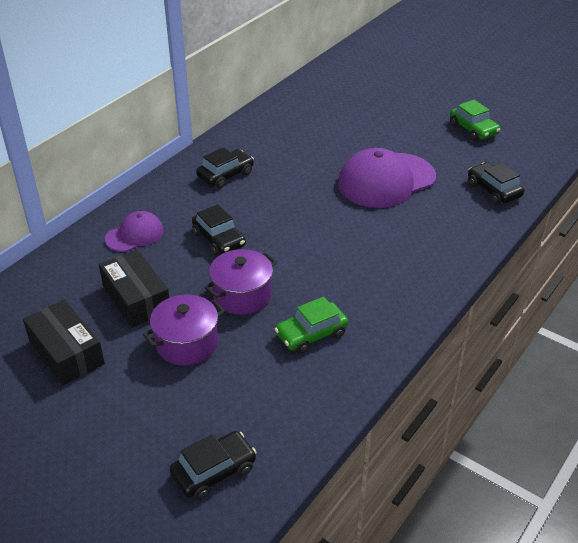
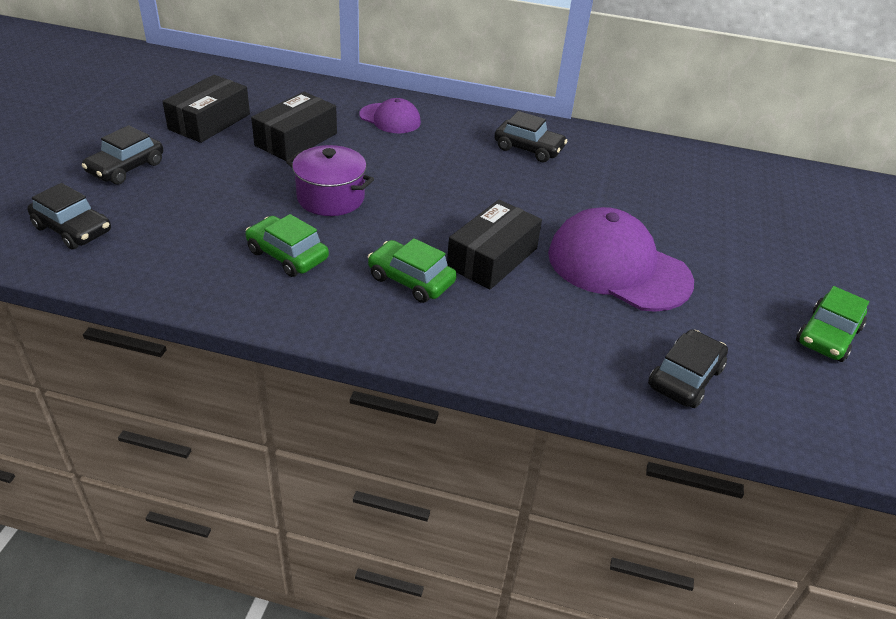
camera: 65 degrees right, 0 degrees up
(187, 343) = (243, 179): purple pot -> none
(219, 239) = (413, 166): black car -> black car (126, 168)
(355, 231) = (492, 258): none -> black box
(366, 275) = (411, 280): none -> green car

